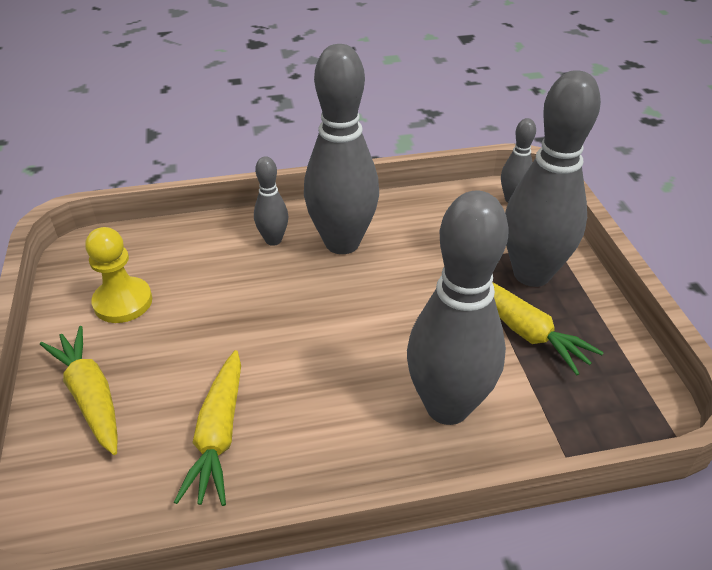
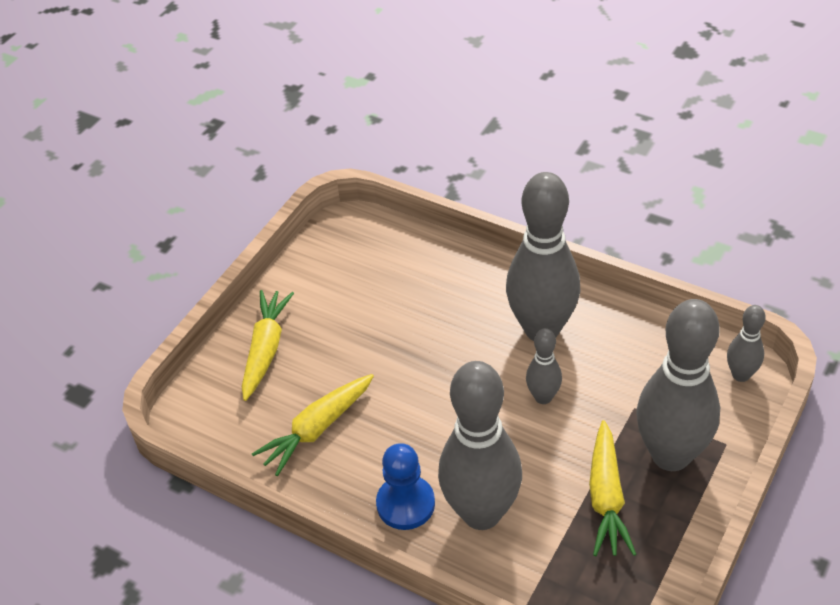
camera: 45 degrees right, 5 degrees up
(123, 302) = (339, 287): yellow pawn -> none
(273, 240) = (490, 294): grey bowling pin -> grey bowling pin (543, 397)
(374, 445) = (405, 504): none -> blue pawn

